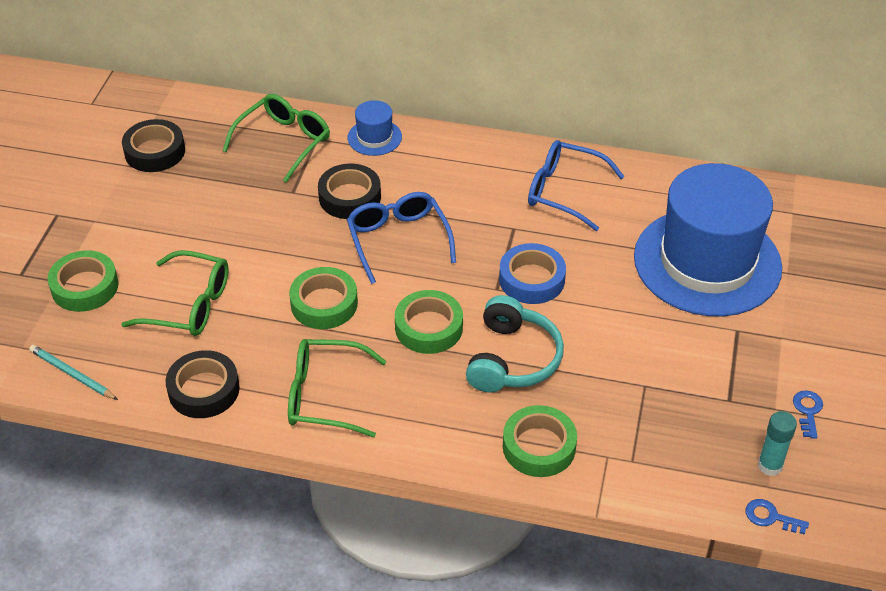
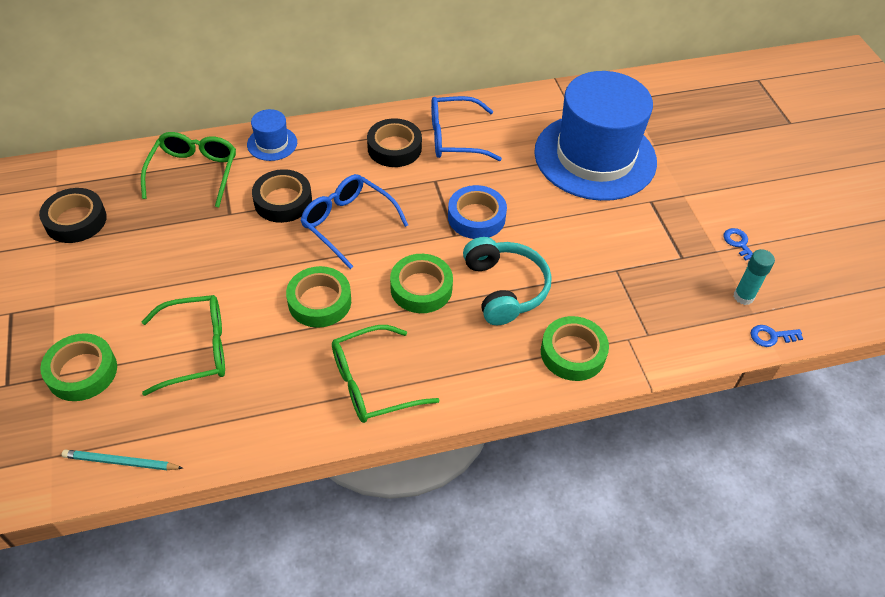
camera: 30 degrees left, 5 degrees up
(204, 390) = (260, 423): black tape -> black tape (394, 148)

